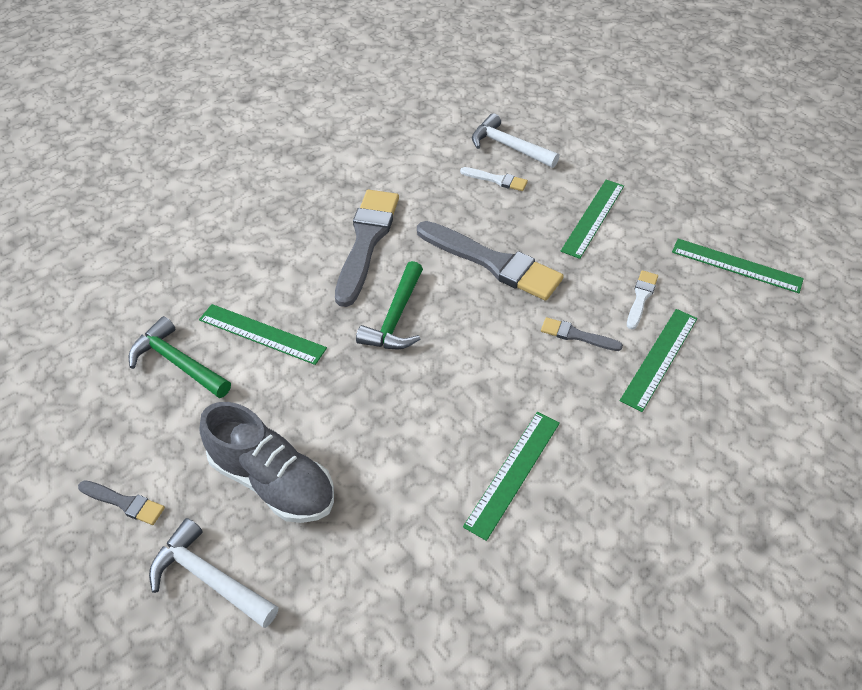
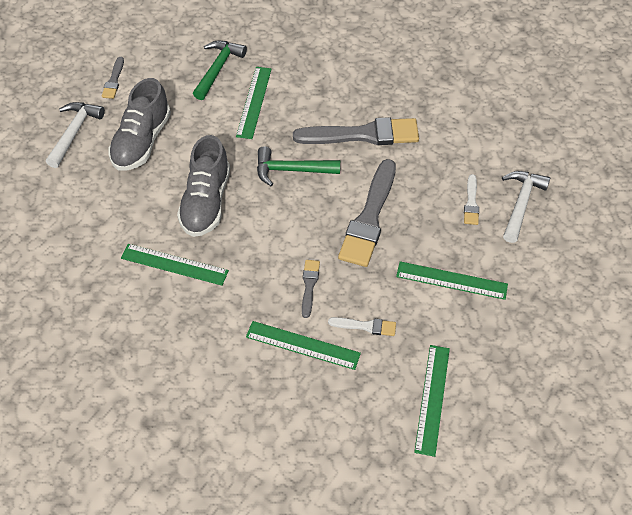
camera: 75 degrees right, 5 degrees up
(416, 418) = (206, 202): none -> grey shoe

